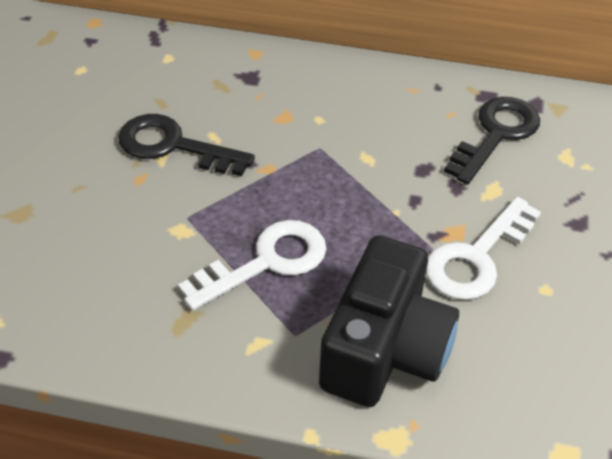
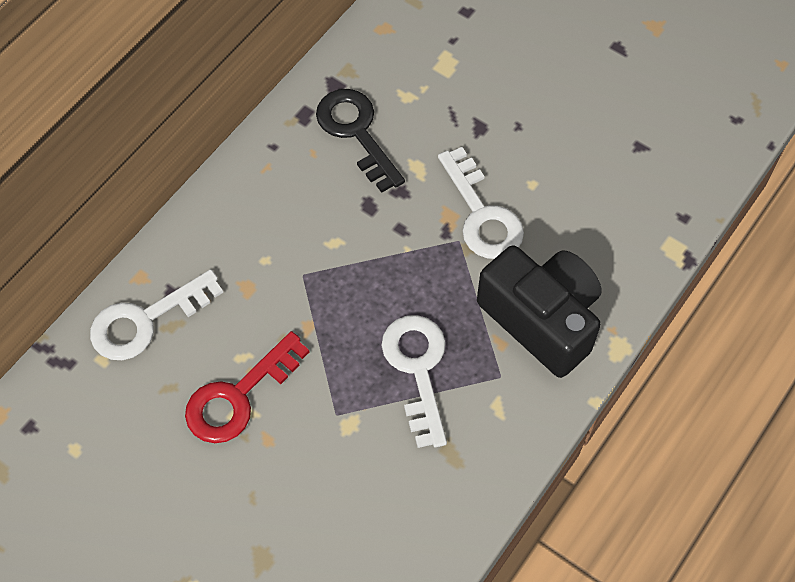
camera: 65 degrees left, 15 degrees up
(174, 146) = (238, 396): black key -> red key
(217, 69) = (146, 320): none -> white key

